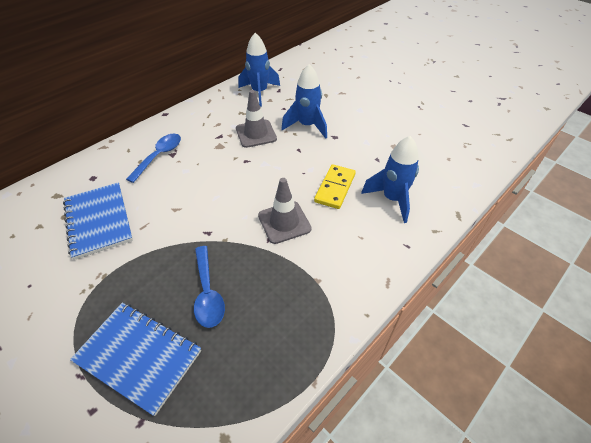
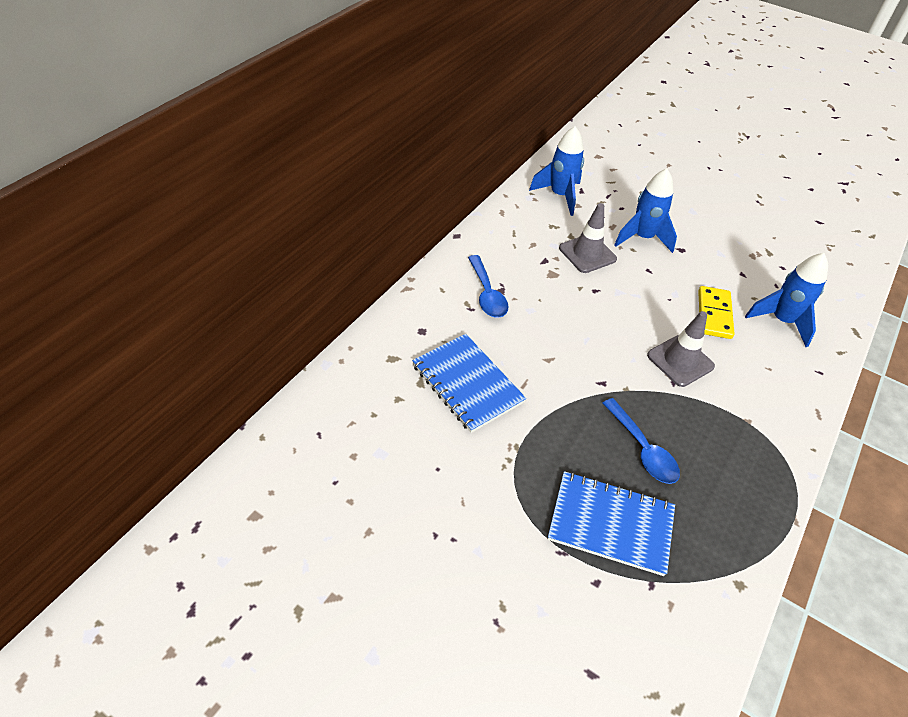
camera: 15 degrees left, 0 degrees up
(159, 156) = (487, 294): blue spoon -> blue spoon turned 150 degrees clockwise

